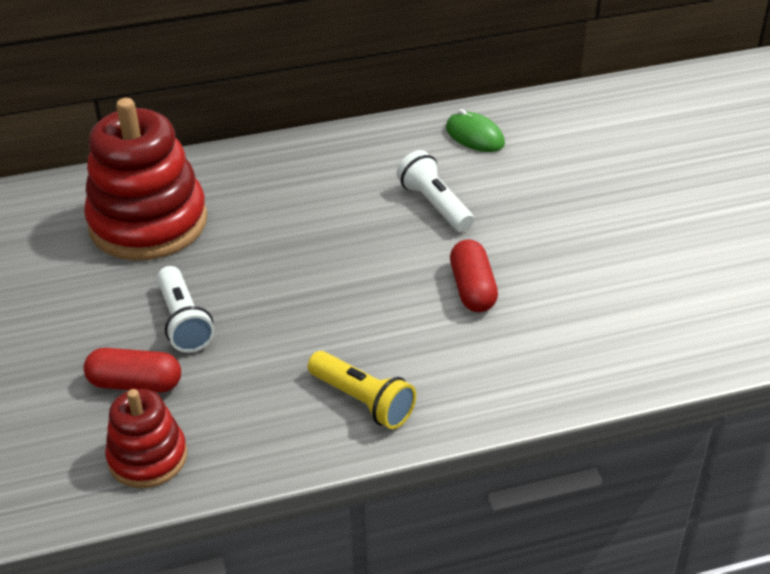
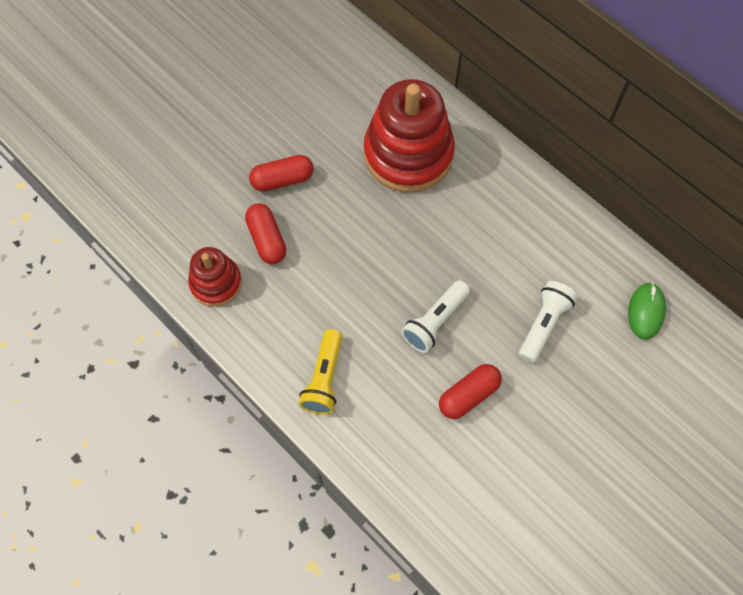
camera: 60 degrees right, 25 degrees up
(70, 338) = (282, 180): none -> red capsule
(184, 322) = (332, 233): white flashlight -> white flashlight (435, 322)

